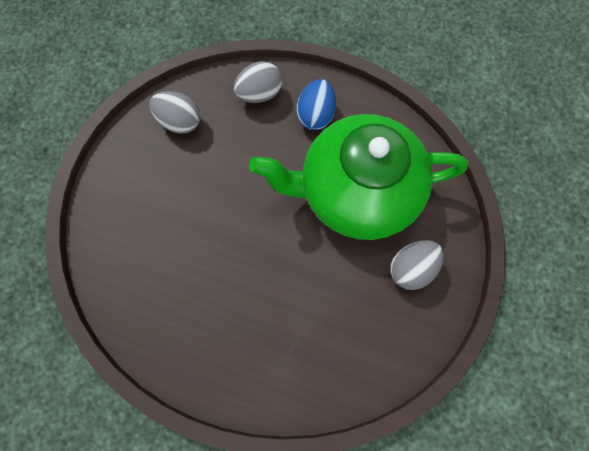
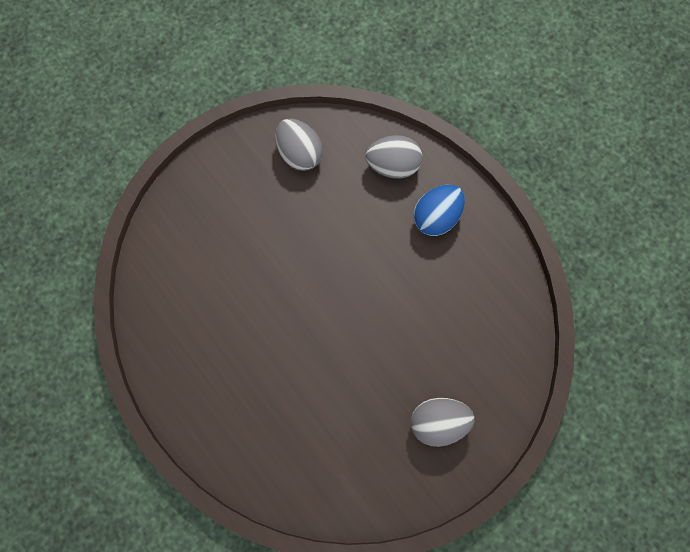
camera: 30 degrees right, 0 degrees up
(356, 192) = (430, 317): green teapot -> none

